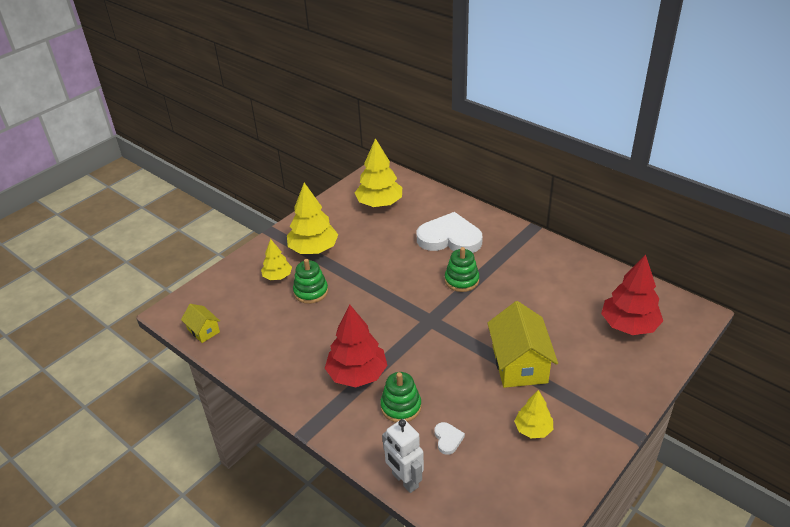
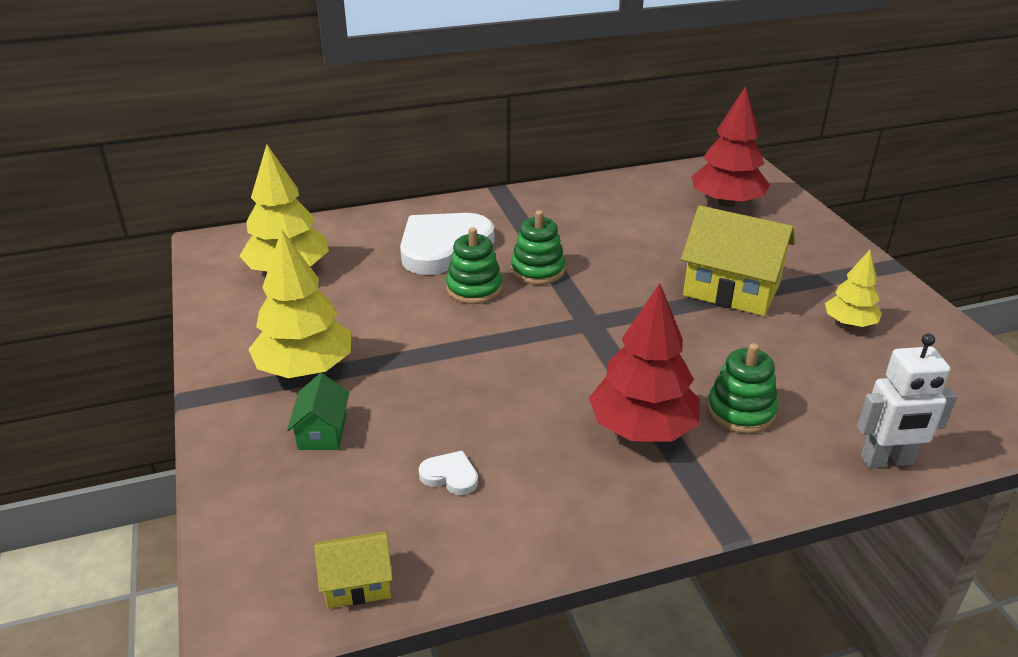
camera: 60 degrees left, 5 degrees down
(277, 276) = (322, 432): yellow tree -> green house
(311, 292) = (406, 408): green stacking toy -> green stacking toy (474, 289)
(448, 439) = (828, 393): white heart -> white heart (450, 476)

